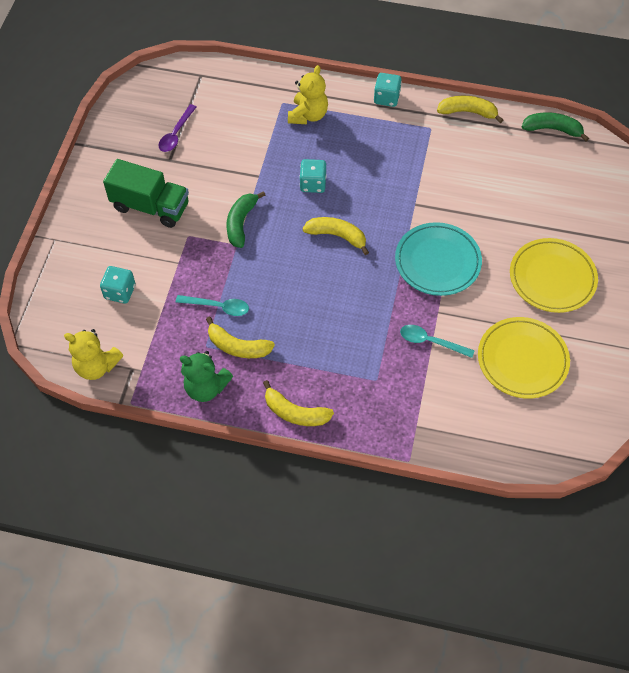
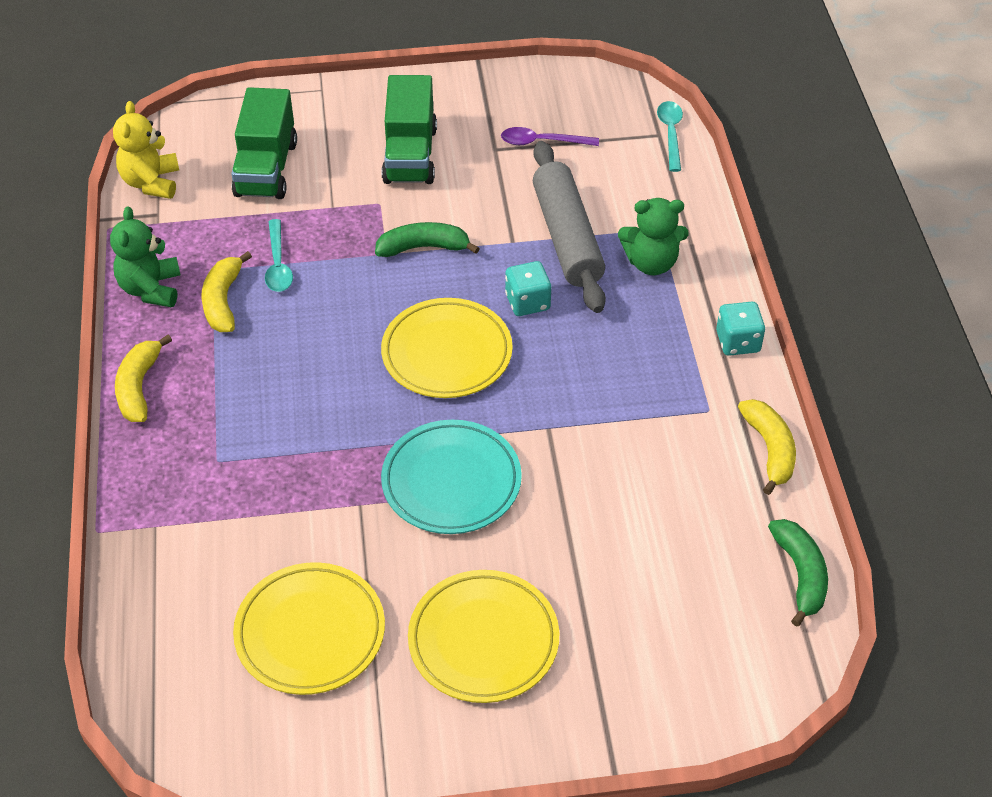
camera: 70 degrees right, 10 degrees down
(120, 292) = (266, 169): turquoise dice -> green truck
(267, 148) = (567, 237): none -> grey rolling pin
(308, 115) = (651, 263): yellow teddy bear -> green teddy bear
(337, 236) = (447, 353): yellow banana -> yellow plate
(431, 342) = (303, 508): turquoise spoon -> turquoise spoon (670, 134)

